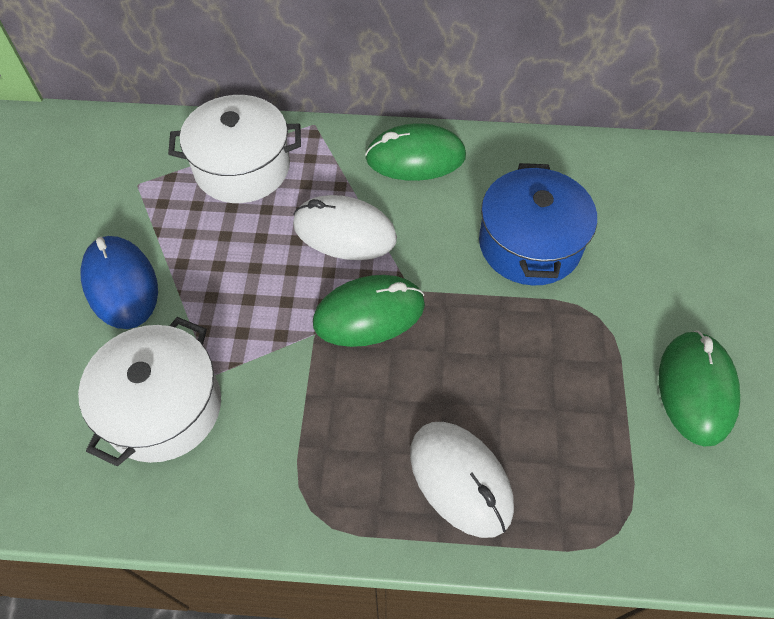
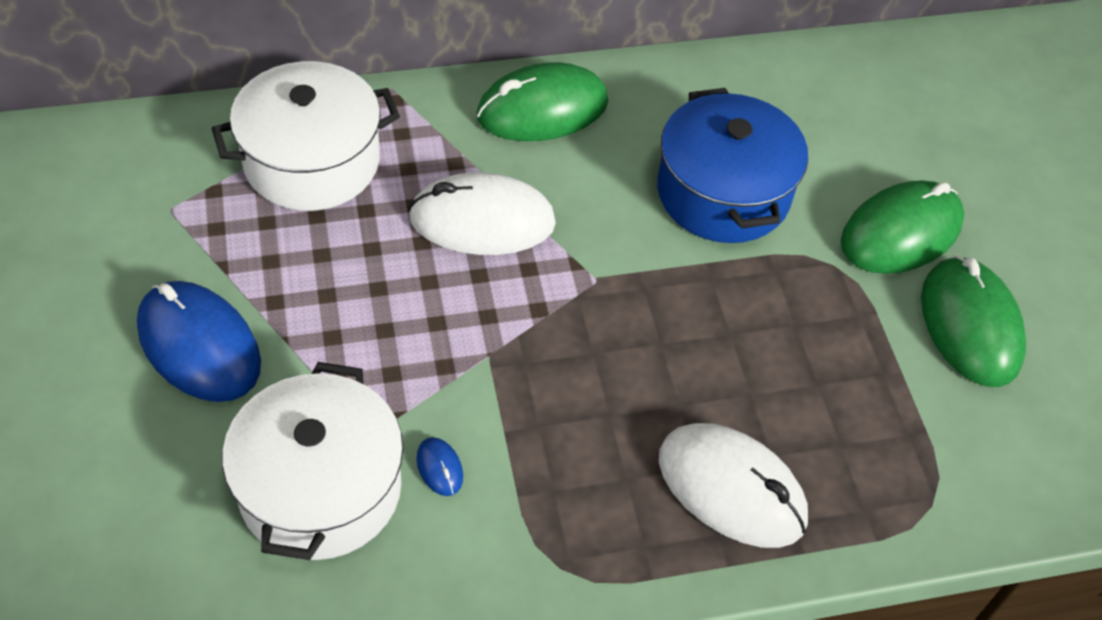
camera: 20 degrees left, 5 degrees down
(250, 411) = (439, 468): none -> blue mouse
(369, 314) = (550, 317): green mouse -> green mouse (901, 233)

